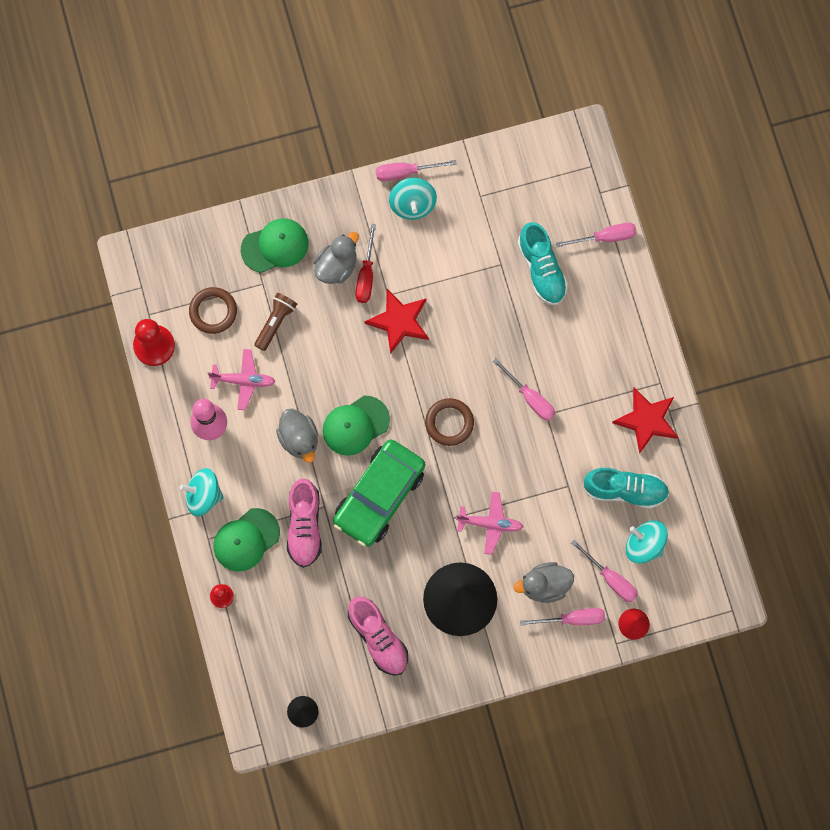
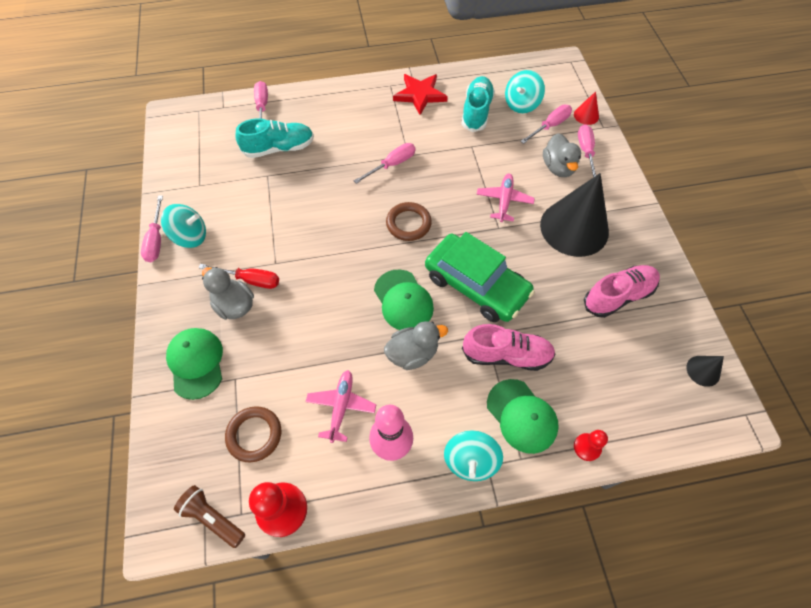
camera: 85 degrees left, 15 degrees down
(275, 322) = (281, 368): brown flashlight -> brown flashlight (212, 518)
(399, 321) = (303, 256): red star -> none

